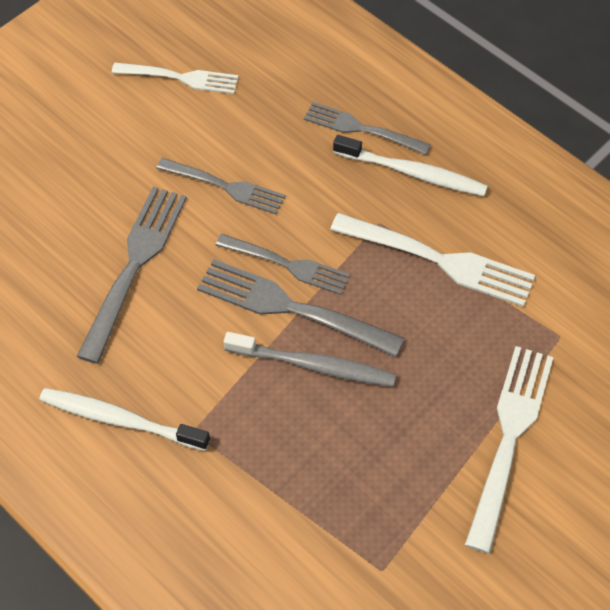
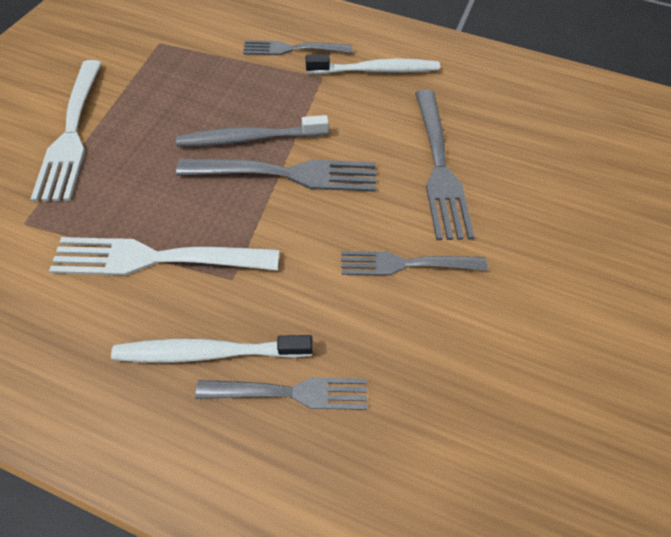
camera: 155 degrees right, 0 degrees up
(179, 78) = (542, 383): white fork -> none
(286, 264) = (308, 208): grey fork -> grey fork (293, 49)

